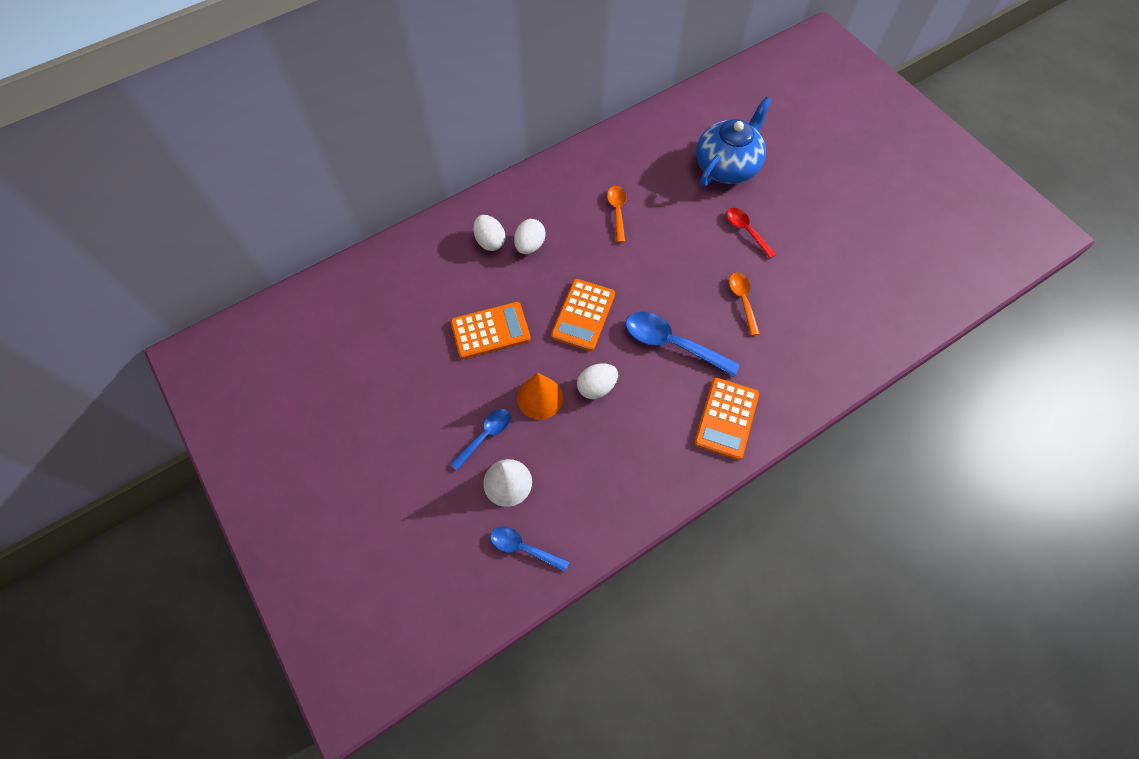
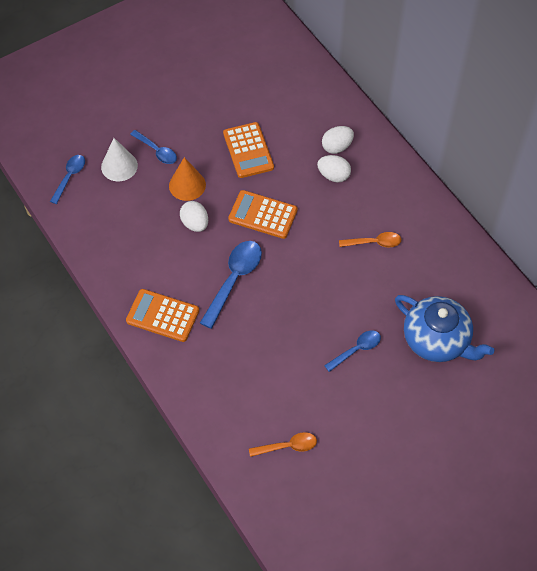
camera: 90 degrees right, 5 degrees down
(742, 300) = (278, 339): orange spoon -> orange spoon (288, 446)
(746, 231) = (356, 350): red spoon -> blue spoon

